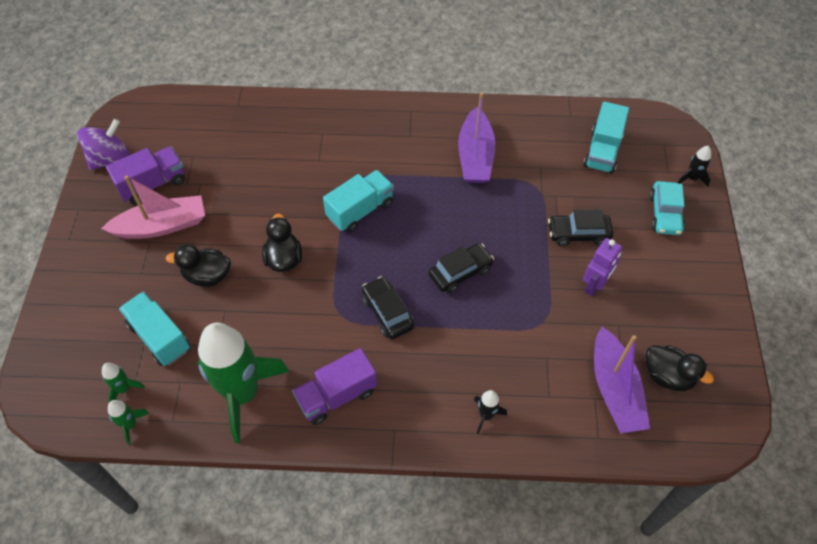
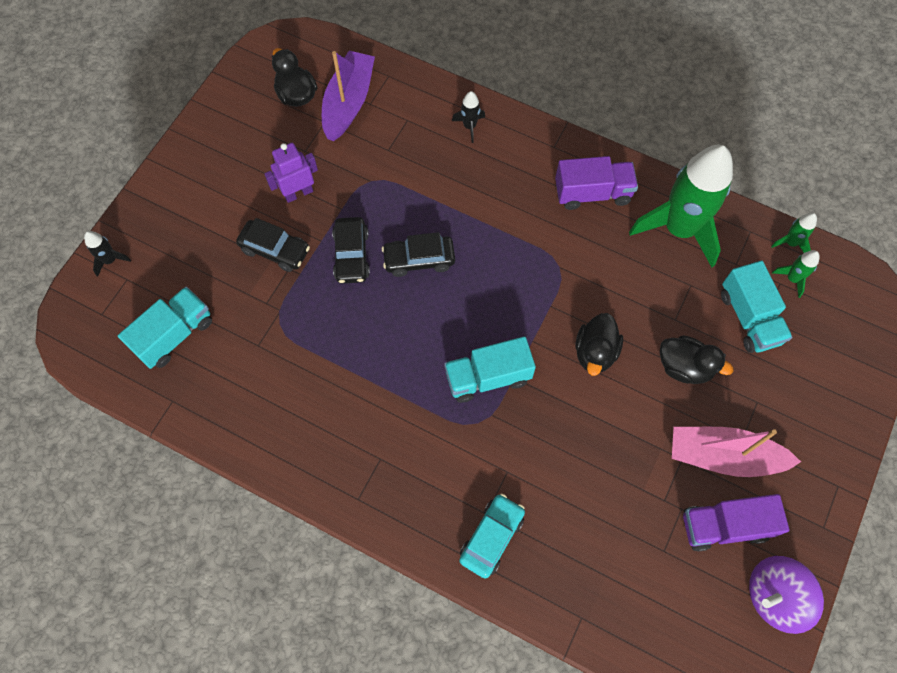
camera: 155 degrees left, 10 degrees up
(387, 312) = (512, 249): black car -> black car (351, 255)
(475, 156) = (320, 393): purple boat -> none
(665, 214) = (172, 234): turquoise car -> turquoise car (491, 537)

